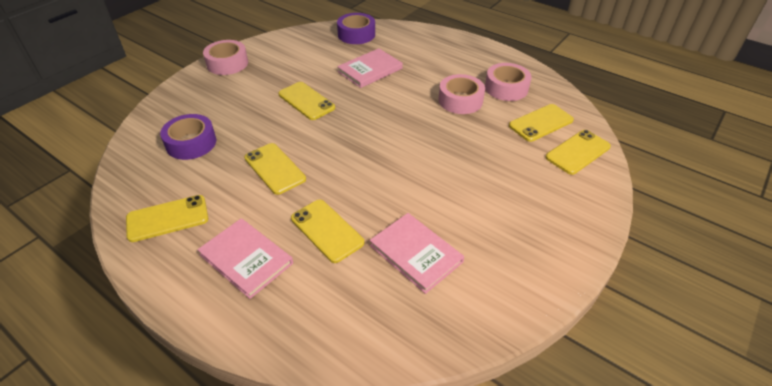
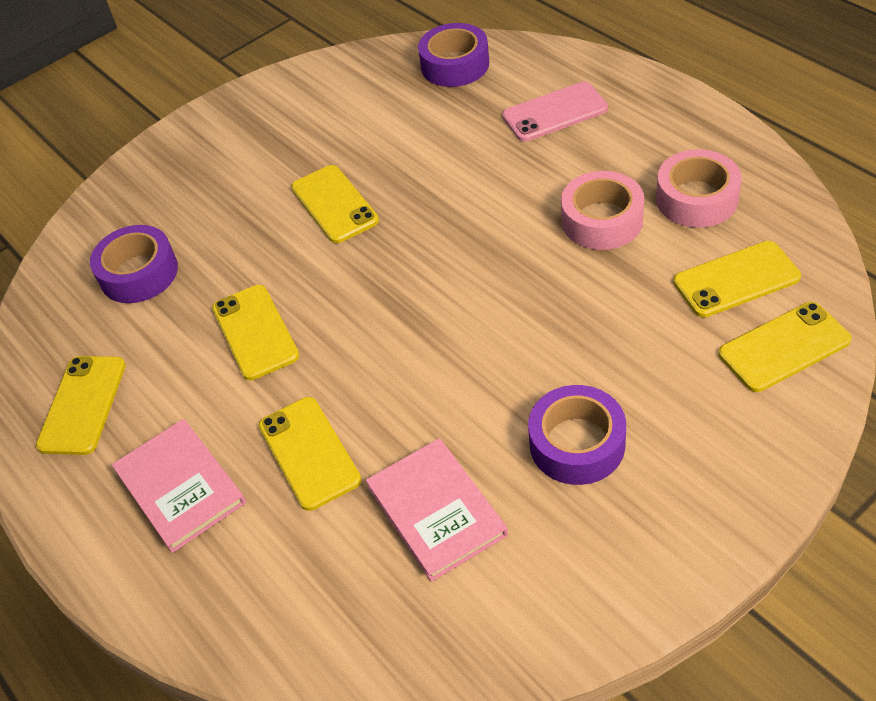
camera: 20 degrees right, 5 degrees up
(167, 218) = (82, 405): yellow phone -> yellow phone turned 75 degrees counterclockwise
(227, 63) = (223, 119): pink tape -> none
(370, 70) = (458, 145): pink book -> none
(418, 53) = (555, 112): none -> pink phone
(486, 209) = (577, 444): none -> purple tape

